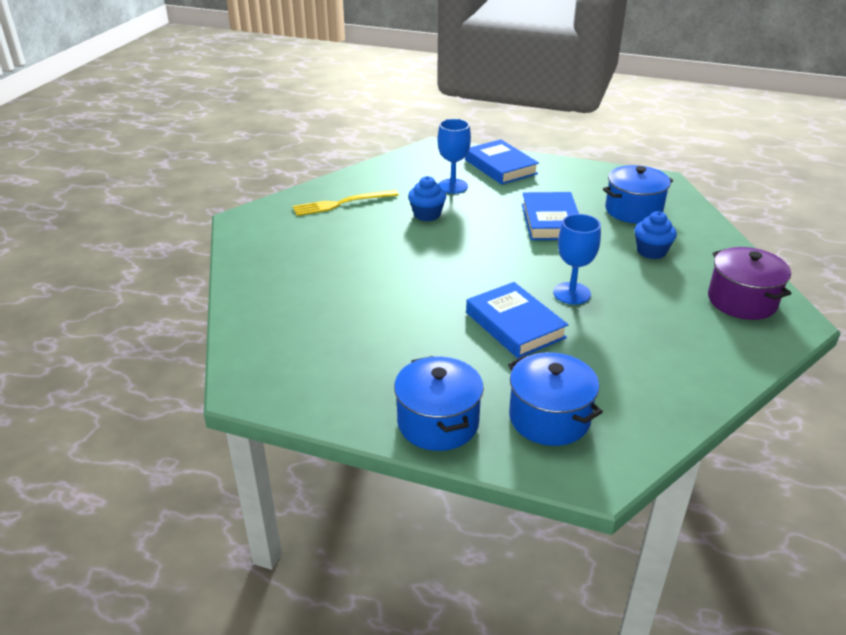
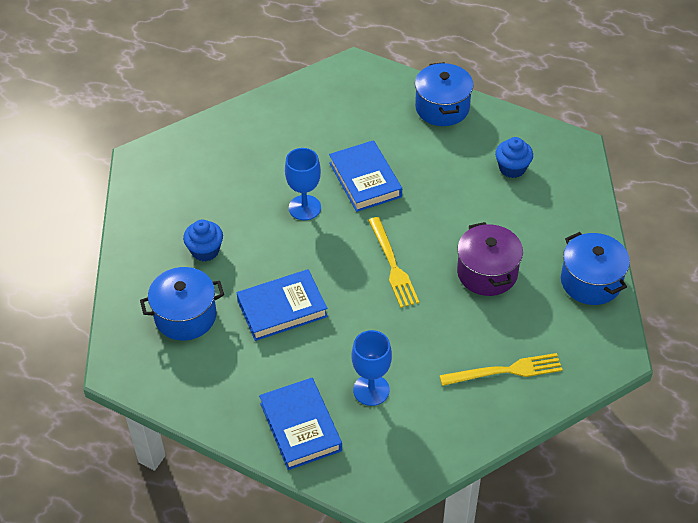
camera: 170 degrees left, 15 degrees up
(427, 214) = (411, 337): blue cupcake -> blue cupcake (512, 168)
(458, 257) = (392, 265): none -> yellow fork
(549, 418) = (367, 103): blue pot -> blue pot (591, 281)
(551, 221) = (282, 308): blue book -> blue book turned 60 degrees clockwise
(742, 301) = (166, 183): purple pot -> purple pot (487, 273)

